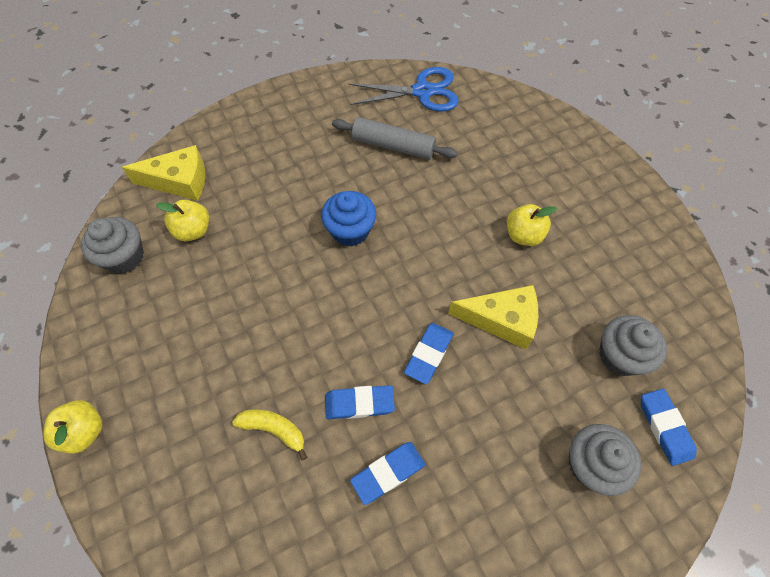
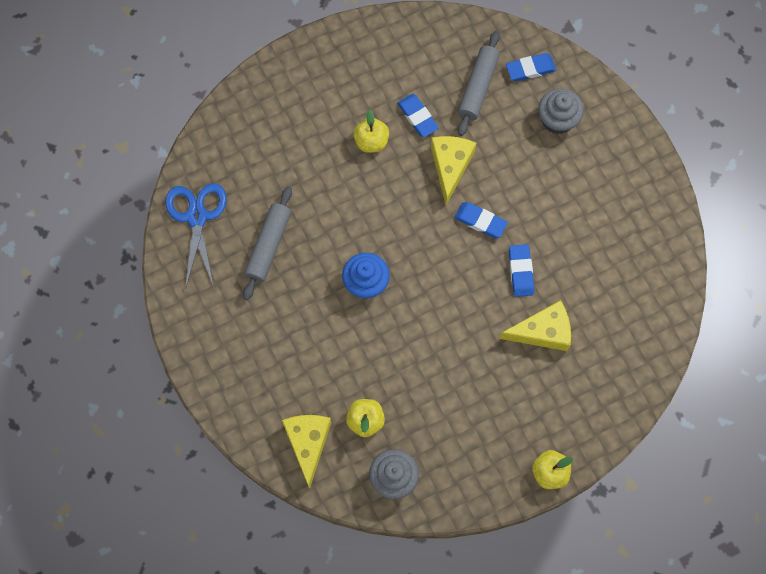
camera: 90 degrees left, 10 degrees up
(274, 430) = (542, 331): yellow banana -> yellow cheese
(388, 473) = (569, 251): blue eraser -> blue eraser (417, 117)
(620, 355) = (478, 87): grey cupcake -> grey rolling pin

